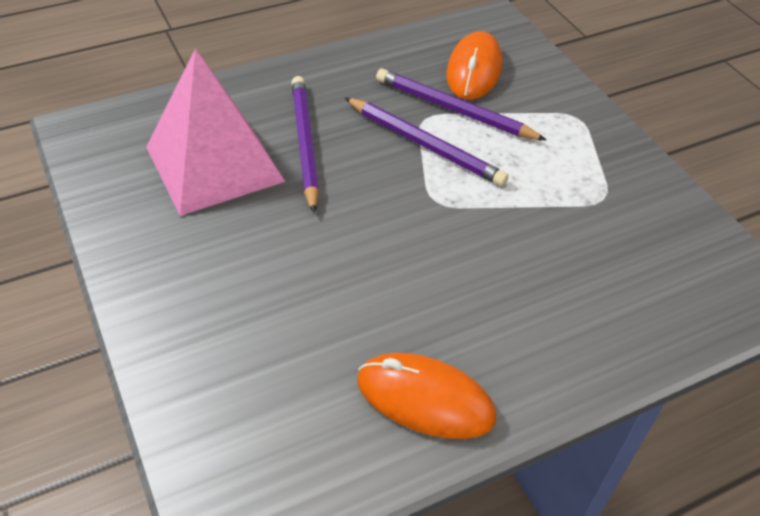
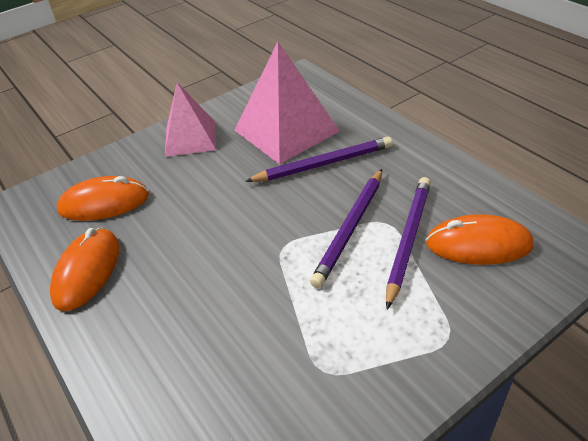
camera: 85 degrees right, 5 degrees down
(170, 267) = (190, 138): none -> pink pyramid
(283, 382) = (104, 203): none -> orange mouse

